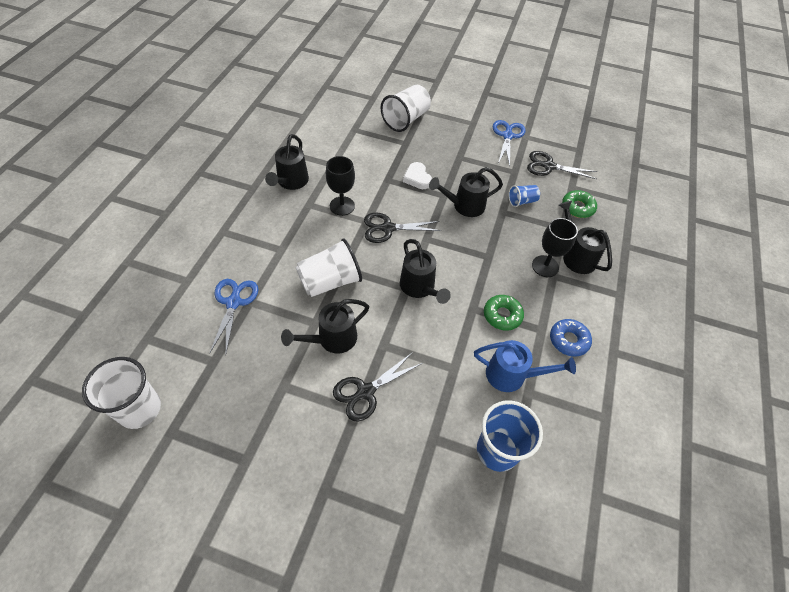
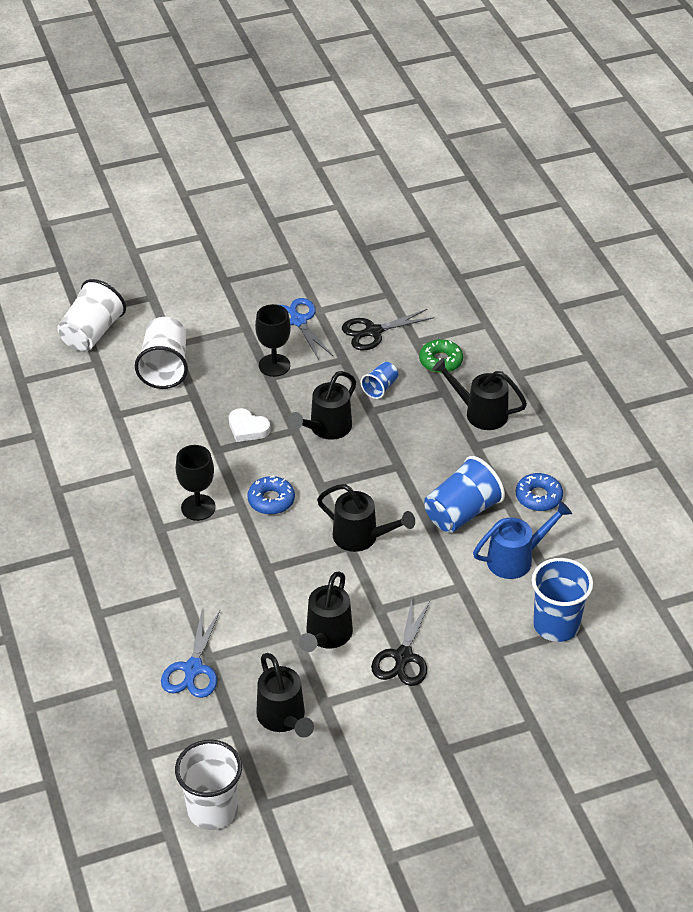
camera: 35 degrees left, 10 degrees down
(233, 302) = (193, 669): blue scissors -> blue scissors turned 135 degrees counterclockwise
(291, 182) = (112, 517): black watering can -> black watering can (283, 718)
(330, 281) = (268, 588): white cup -> white cup (92, 333)
(388, 228) = (271, 500): black scissors -> blue donut
(502, 315) = (461, 513): green donut -> blue cup
(545, 266) = (460, 441): black goblet -> black goblet (274, 365)

